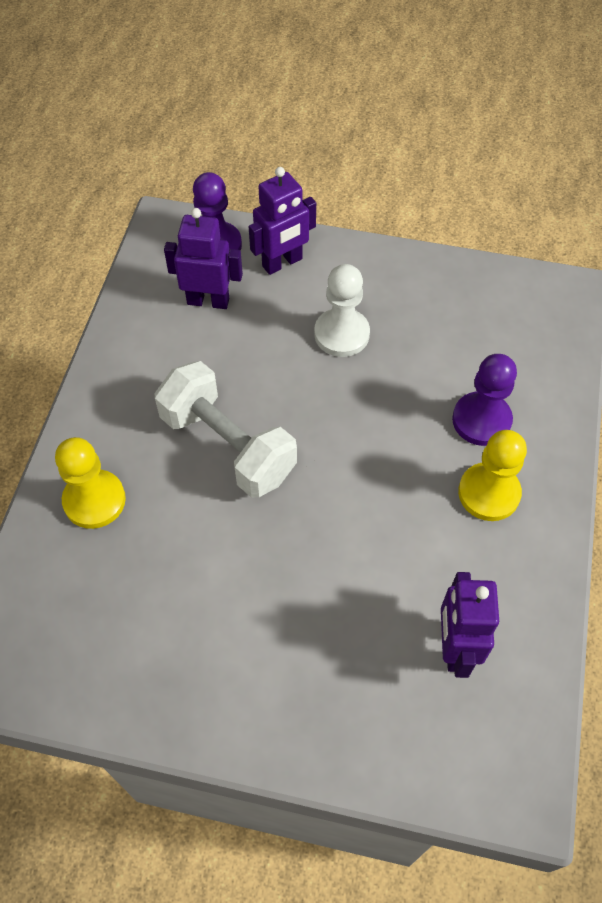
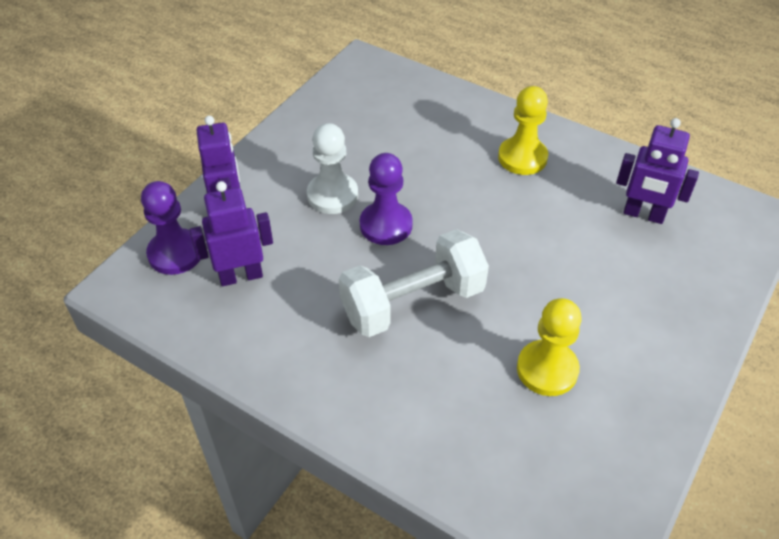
camera: 70 degrees left, 10 degrees down
(94, 500) = (430, 421): yellow pawn -> yellow pawn (547, 369)
(208, 301) = (241, 276): purple robot -> purple robot turned 45 degrees clockwise
(481, 420) = (457, 141): purple pawn -> purple pawn (386, 225)

